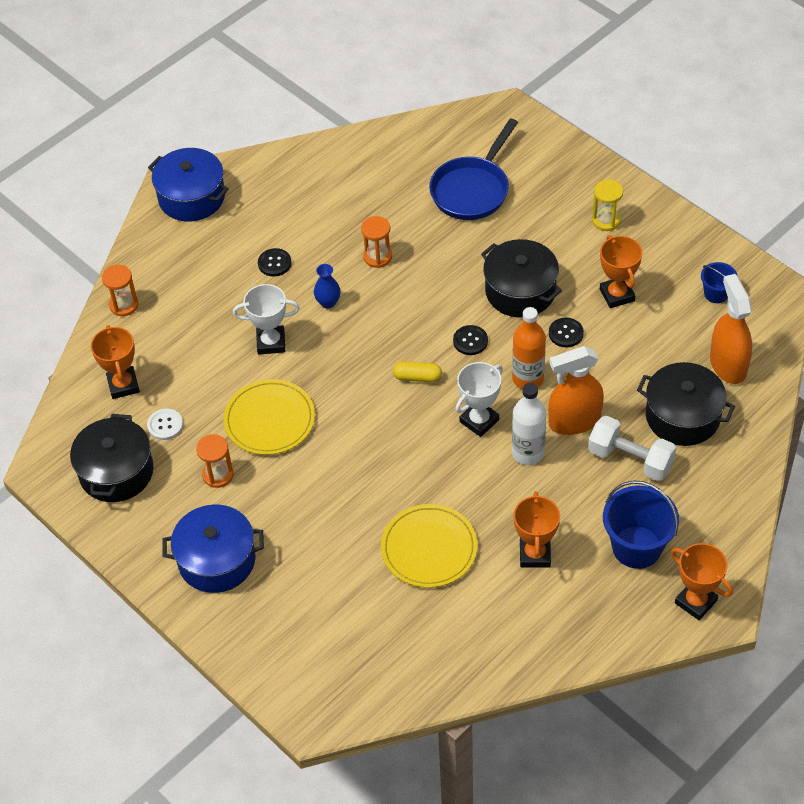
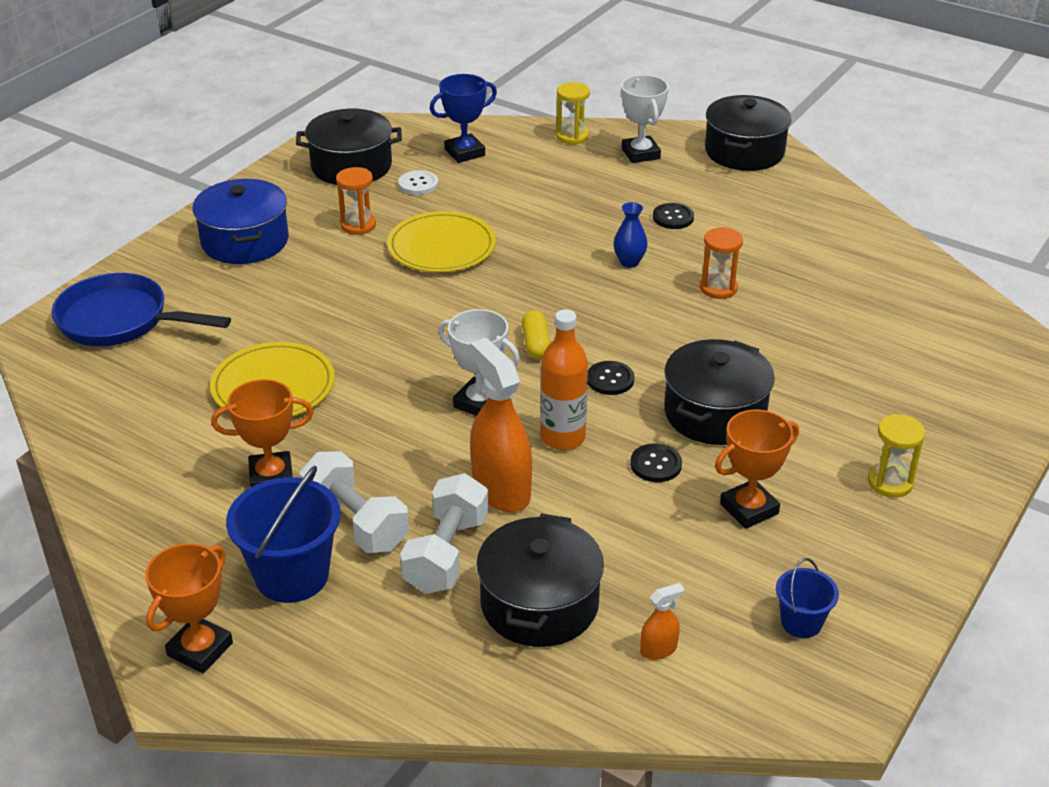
camera: 75 degrees right, 15 degrees down
(123, 385) = (465, 152): orange trophy -> blue trophy
(124, 305) = (572, 136): orange hourglass -> yellow hourglass
(191, 197) = (744, 152): blue pot -> black pot
(271, 342) = (553, 232): white trophy -> white trophy (640, 154)
(472, 190) = (875, 349): blue pan -> blue pan (120, 321)
(528, 453) = (436, 452): white bottle -> none
(591, 507) = (356, 522): none -> white dumbbell
(728, 364) = (658, 649): orange spray bottle -> orange spray bottle, size x0.45

